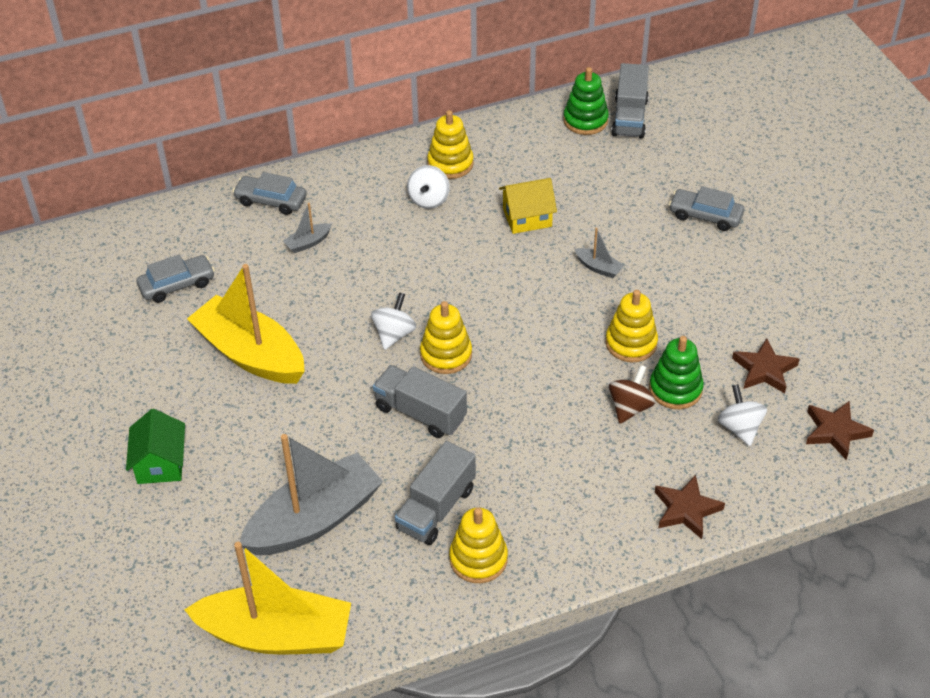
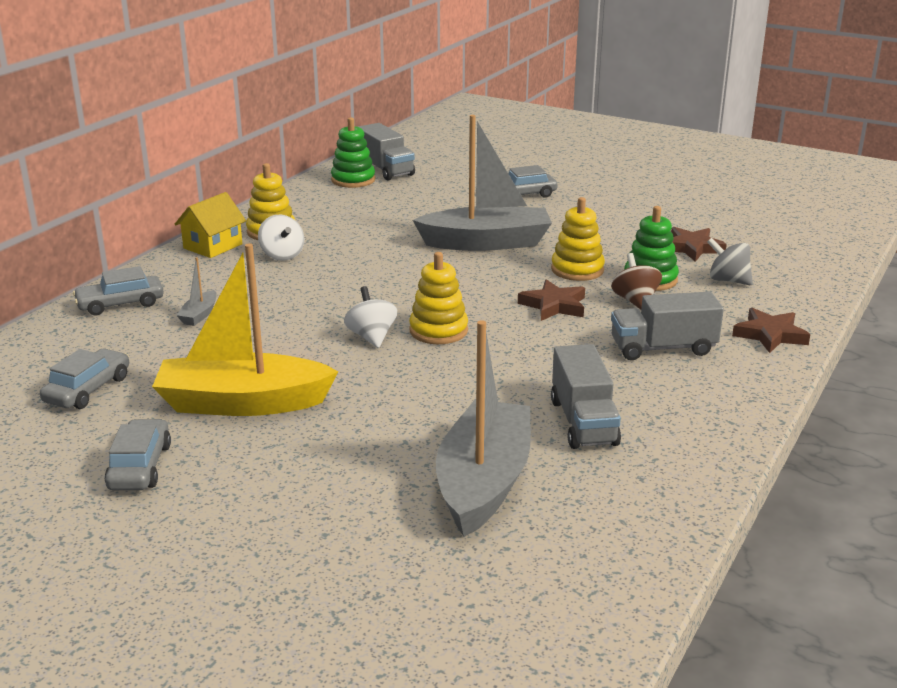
camera: 40 degrees left, 20 degrees down
(145, 377) = (140, 466): none -> grey car
(160, 463) = (252, 521): green house -> none
(276, 635) = (578, 584): yellow boat -> none
(420, 413) = (472, 372): grey truck -> grey truck (663, 348)
(478, 559) = (671, 435): yellow stacking toy -> none
(527, 218) = (385, 238): yellow house -> yellow house (213, 246)
(598, 268) = (486, 243): grey boat -> grey boat, size x2.49
(739, 428) = (728, 280): white spinning top -> grey spinning top
(835, 431) = (789, 258): brown star -> brown star (554, 305)

